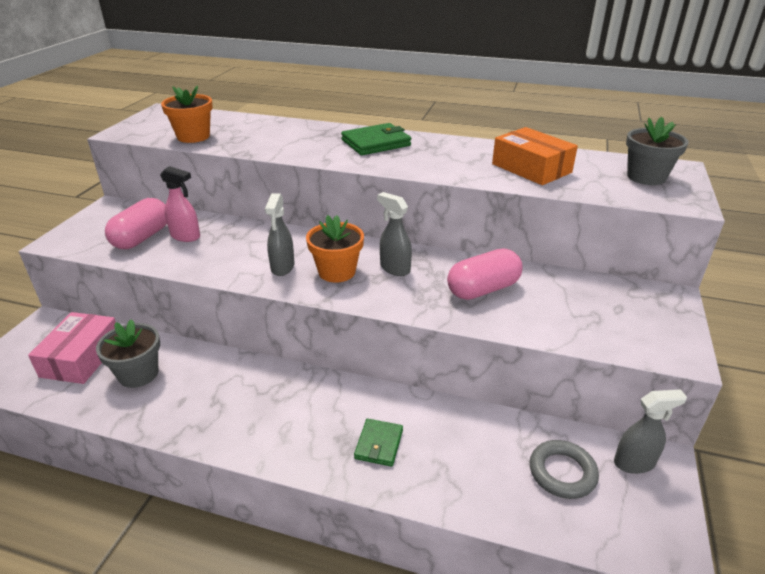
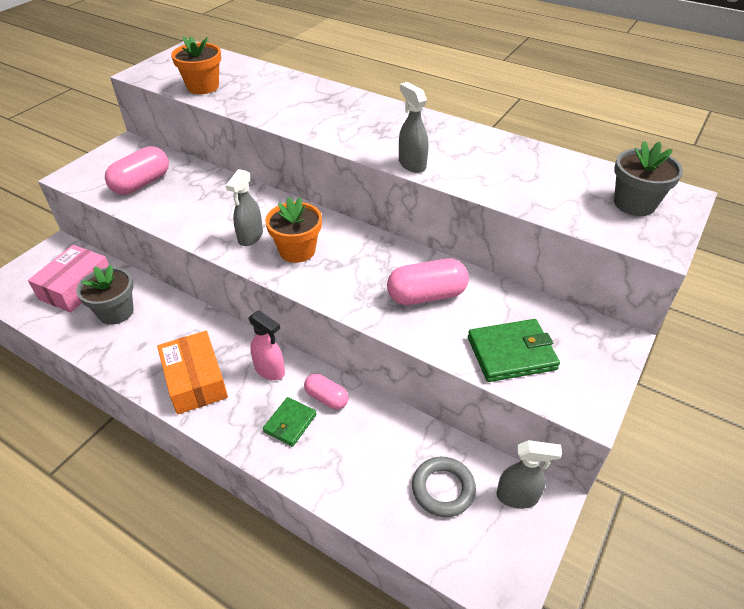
camera: 15 degrees right, 10 degrees up
(186, 236) = (179, 188): pink spray bottle -> pink spray bottle (270, 370)
(376, 143) = (372, 118): green wallet -> green wallet (511, 353)
(394, 268) = (353, 256): grey spray bottle -> grey spray bottle (412, 164)
(405, 412) = (326, 398): none -> pink capsule
(531, 168) = (514, 173): orange box -> orange box (195, 380)

